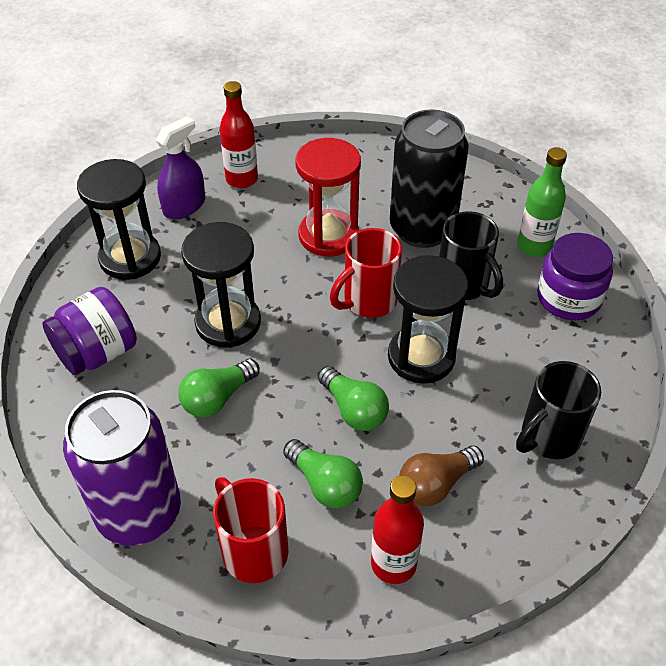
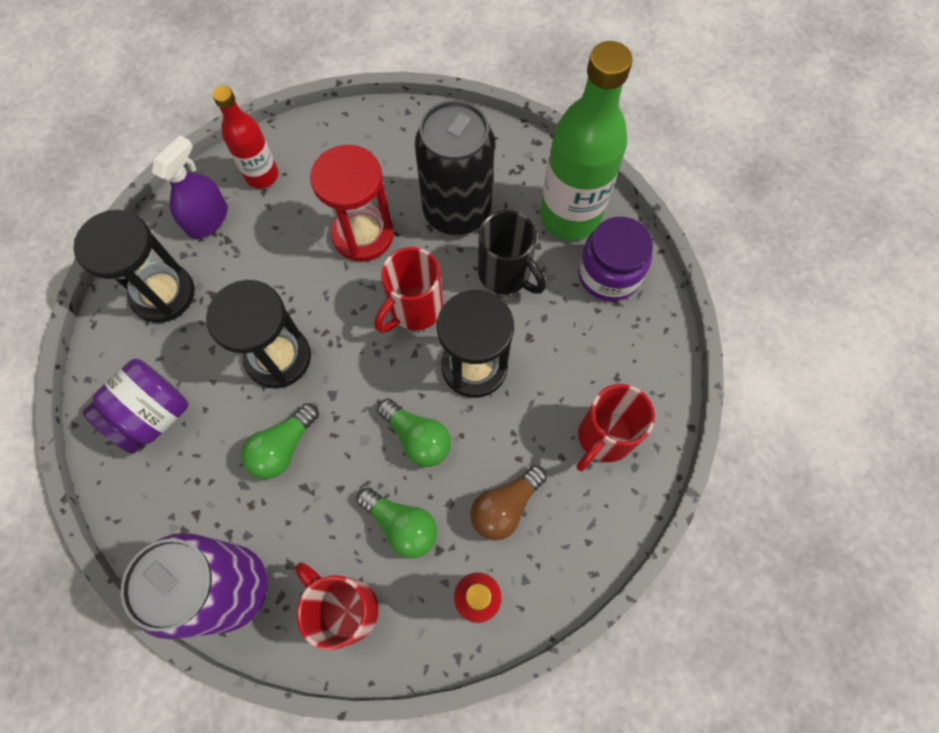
camera: 10 degrees left, 20 degrees up
(534, 246) = (570, 216): green bottle -> green bottle, size x1.76
(548, 437) = (603, 437): black mug -> red mug

